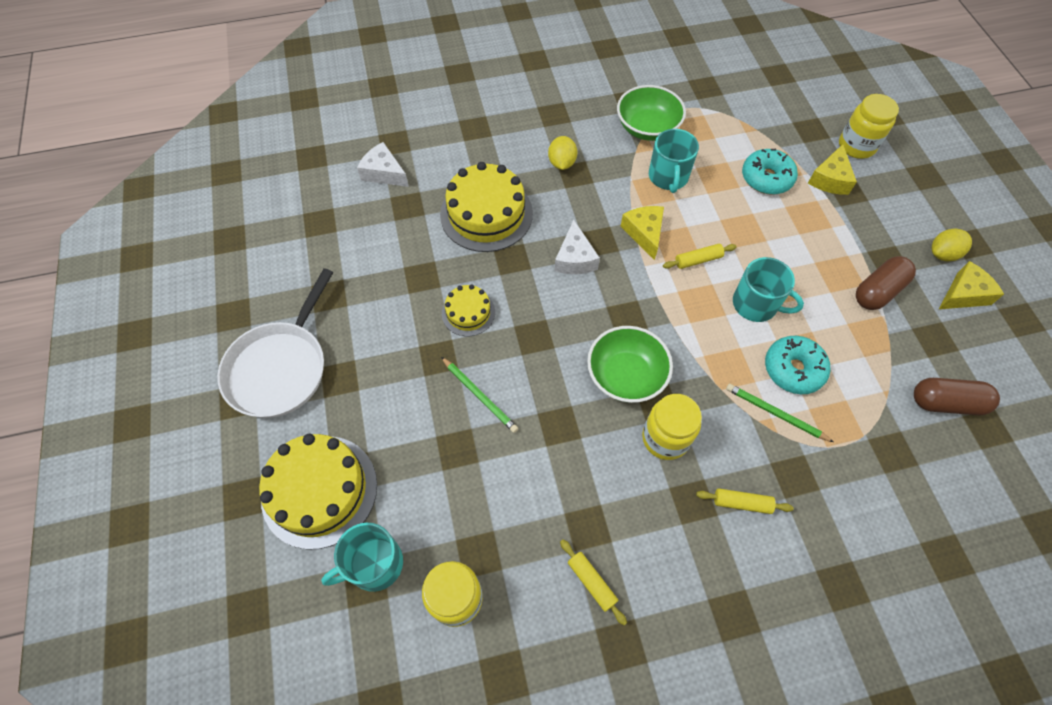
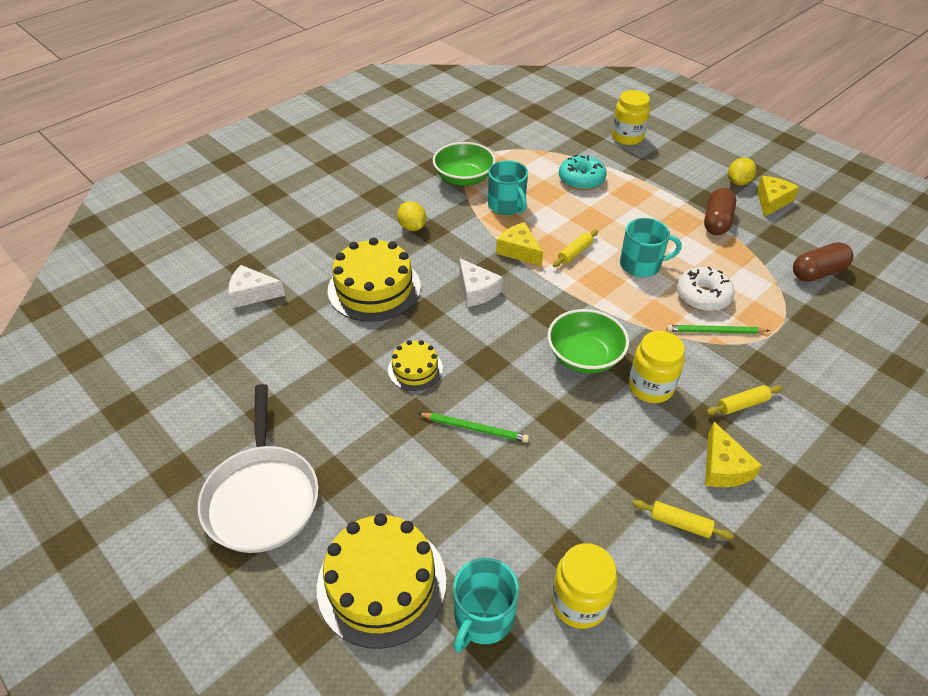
camera: 30 degrees left, 15 degrees down
(793, 369) = (702, 296): turquoise donut -> white donut
(830, 179) = (626, 164): yellow cheese -> yellow cheese (723, 467)

